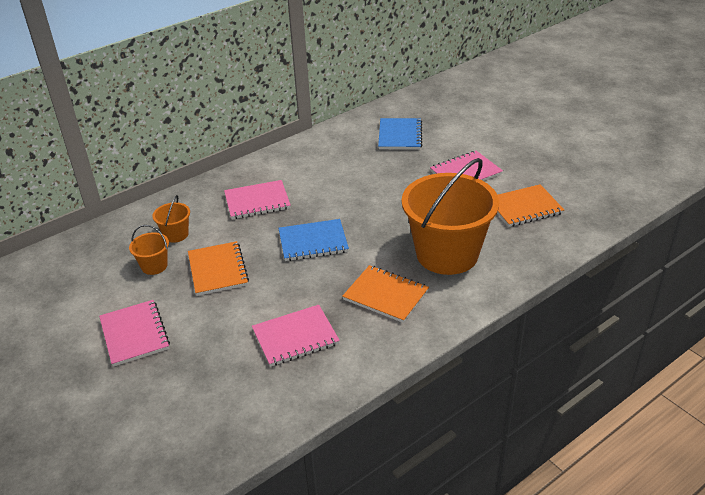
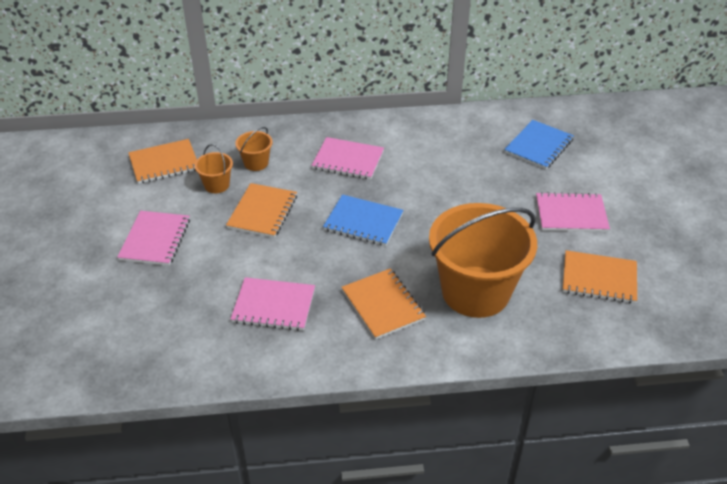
camera: 30 degrees right, 5 degrees up
(85, 269) = (164, 163): none -> orange notebook

